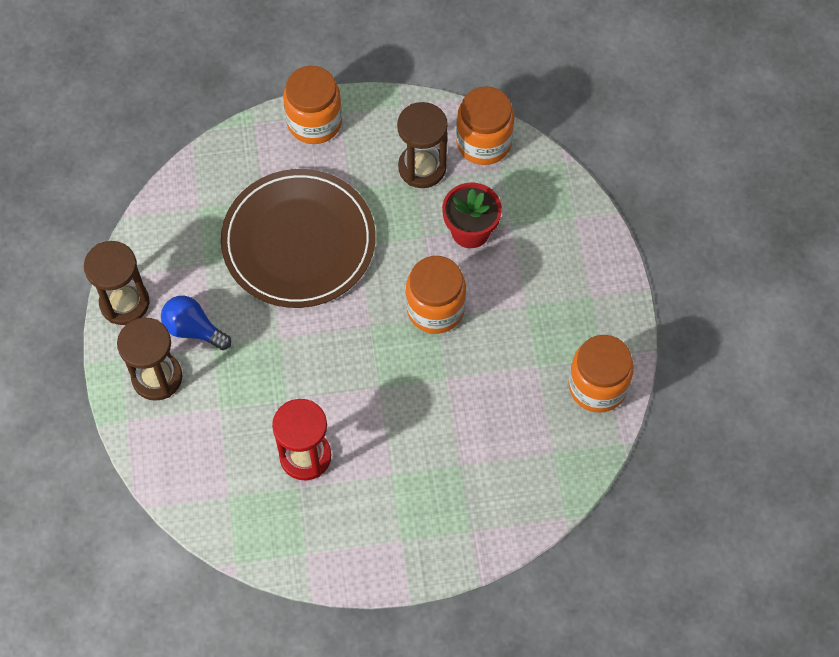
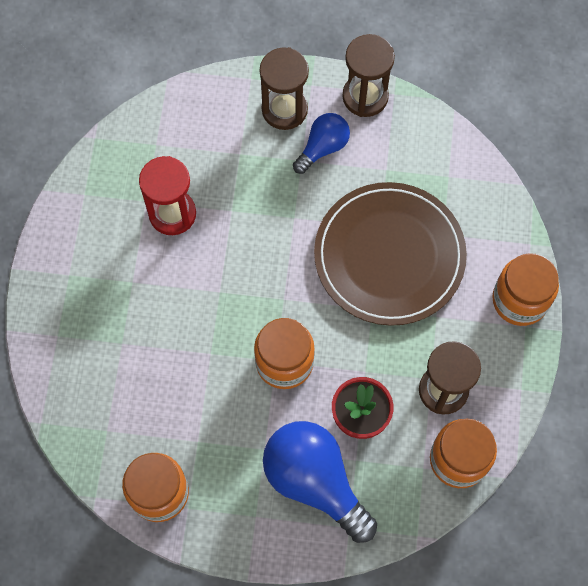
camera: 105 degrees right, 5 degrees up
(542, 255) = (315, 481): none -> blue light bulb

